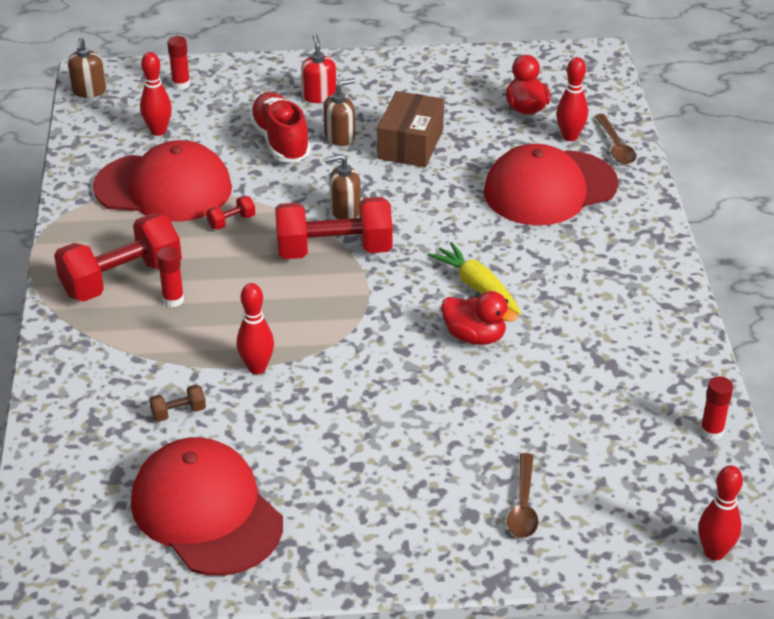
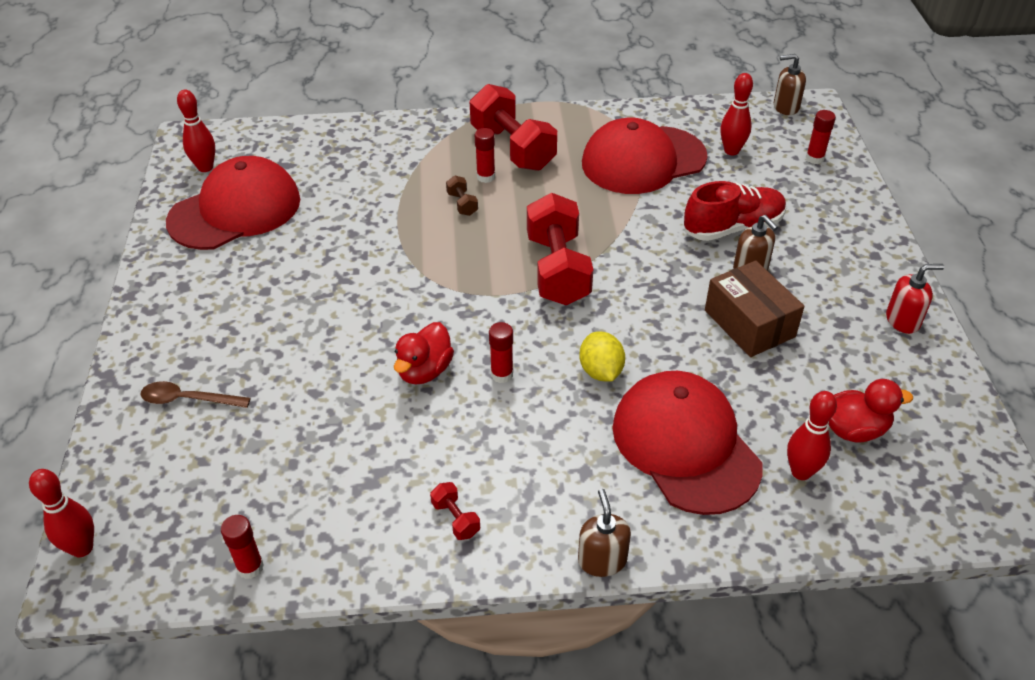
camera: 90 degrees right, 5 degrees up
(164, 188) = (643, 160): red cap -> red cap turned 60 degrees clockwise
(178, 412) = (347, 189): brown dumbbell -> brown dumbbell (462, 204)
(231, 221) = (597, 203): red dumbbell -> red dumbbell (455, 519)
(257, 368) = (395, 228): red bowling pin -> red bowling pin (205, 167)
(319, 96) = (824, 251): red soap dispenser -> red soap dispenser (903, 320)
(345, 210) = (622, 275): brown soap dispenser -> brown soap dispenser (602, 560)
(410, 144) = (749, 323): brown box -> brown box turned 45 degrees clockwise
(470, 228) = (601, 371): none -> yellow lemon
(477, 287) = (502, 374): yellow carrot -> red glue stick
(615, 146) = (790, 521): brown spoon -> none

